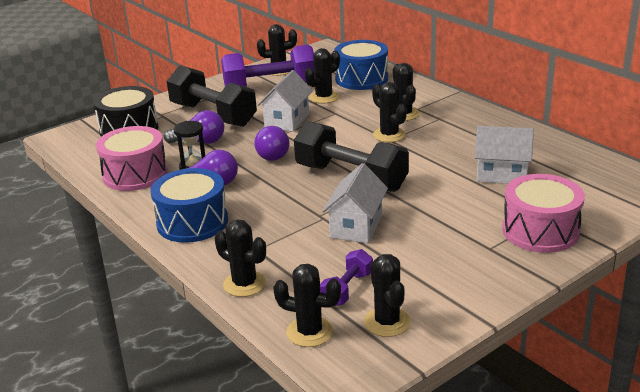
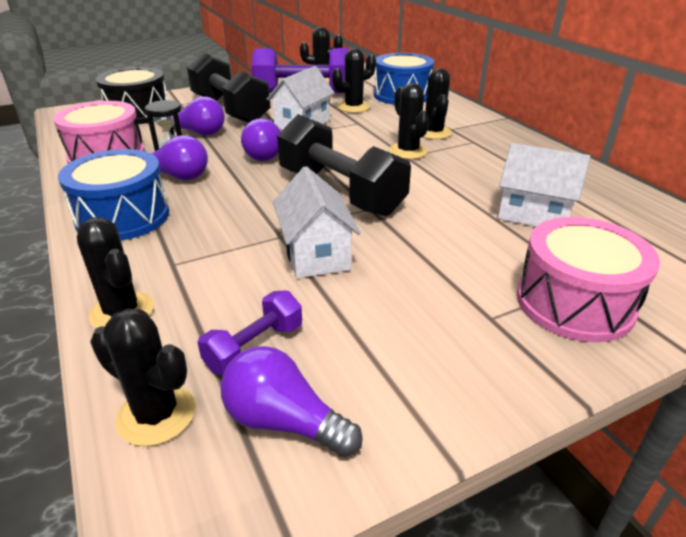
camera: 10 degrees right, 5 degrees up
(356, 226) = (316, 254): white house -> white house turned 45 degrees counterclockwise
(387, 322) = (284, 421): black cactus -> purple light bulb

